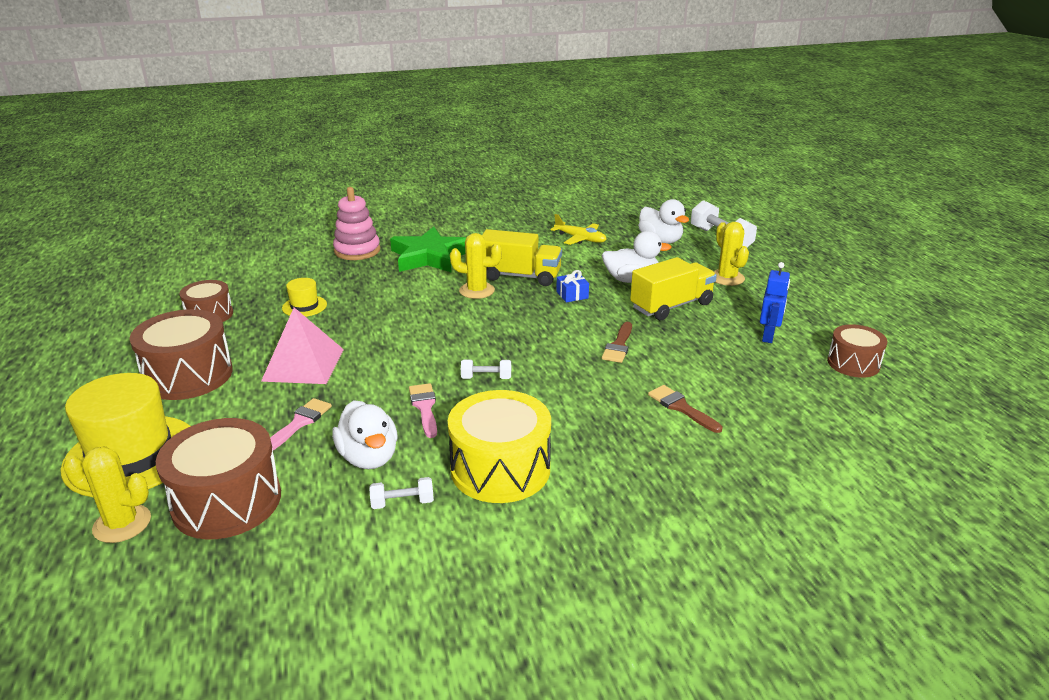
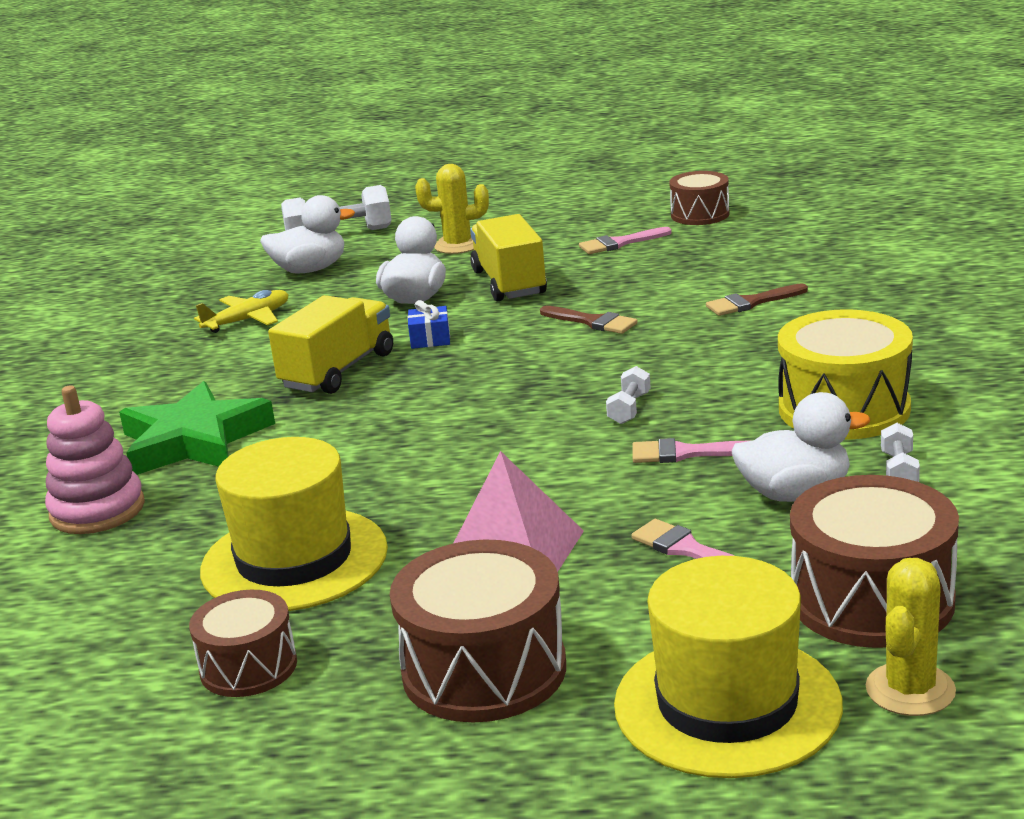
camera: 70 degrees left, 5 degrees down
(304, 306) = (294, 560): yellow hat -> yellow hat, size x2.17
(477, 291) = (360, 405): yellow cactus -> none
(768, 336) = (620, 243): blue robot -> pink brush

